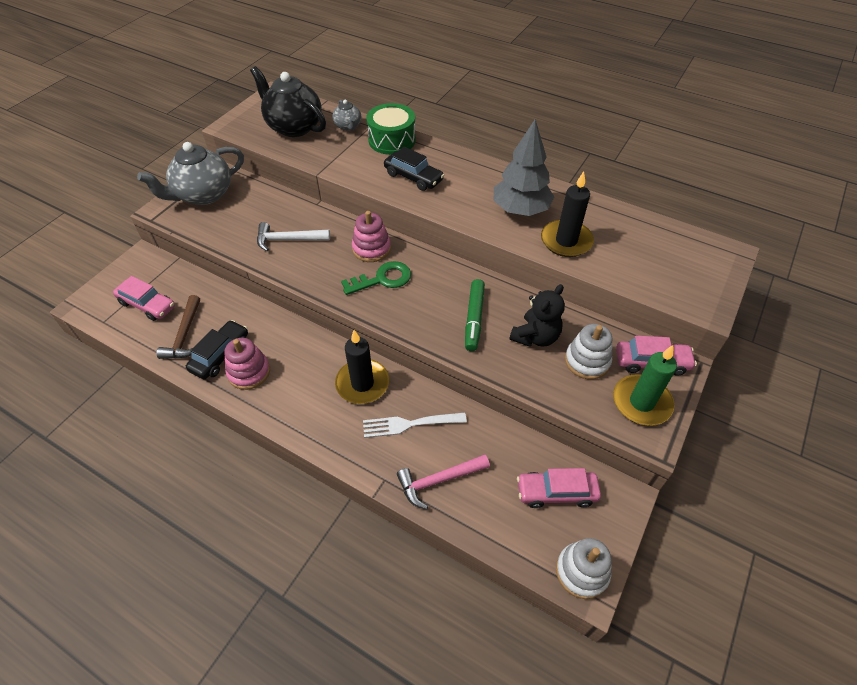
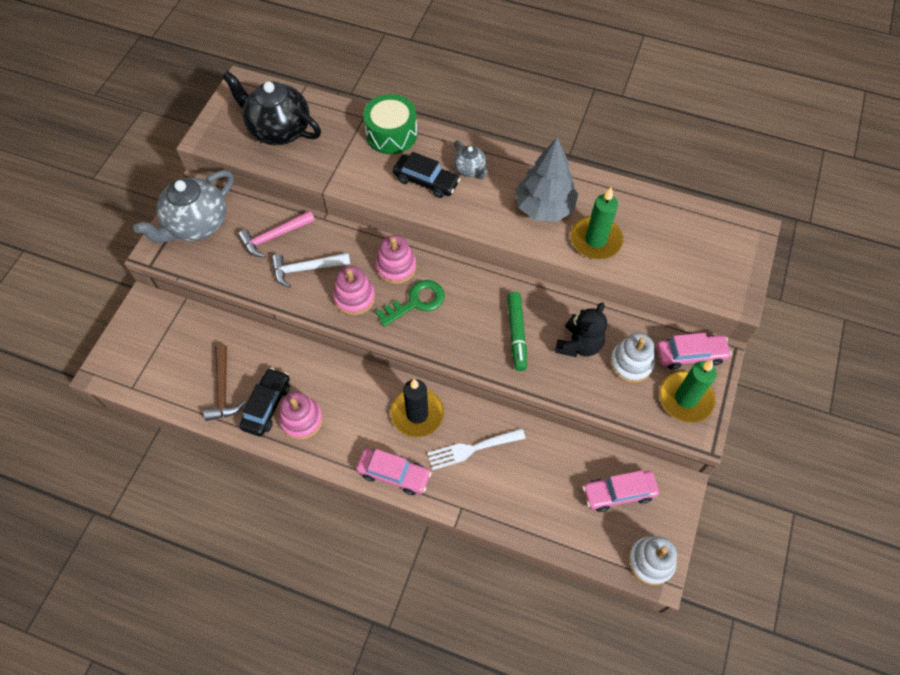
camera: 10 degrees left, 10 degrees up
(147, 305) = (171, 361): pink car -> pink car (394, 474)
(325, 268) = (354, 297): none -> pink stacking toy
(348, 126) = (339, 121): grey teapot -> grey teapot (470, 169)
(438, 481) = (511, 500): pink hammer -> pink hammer (274, 237)
(566, 241) = (595, 240): black candle -> green candle

